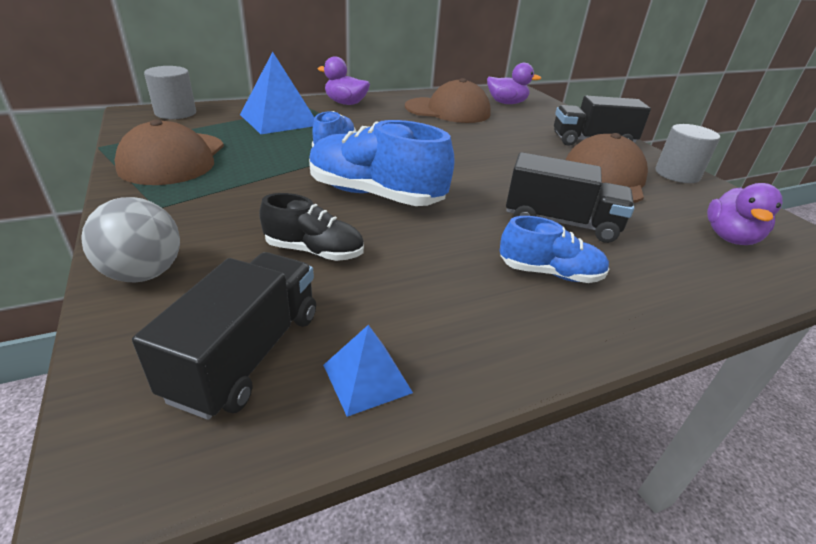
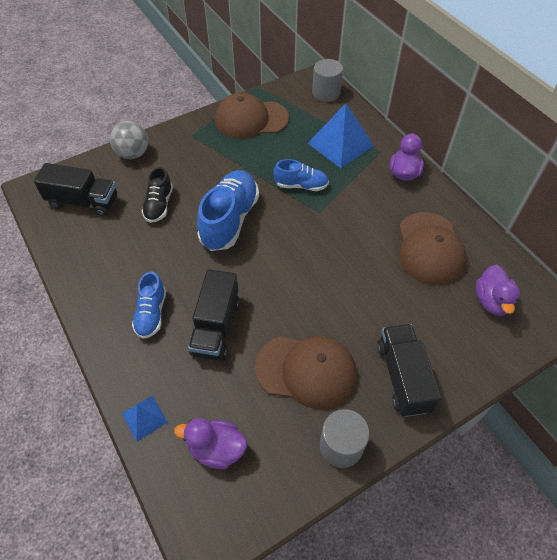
camera: 85 degrees right, 20 degrees up
(367, 378) = (70, 241): blue pyramid -> blue pyramid (144, 417)

